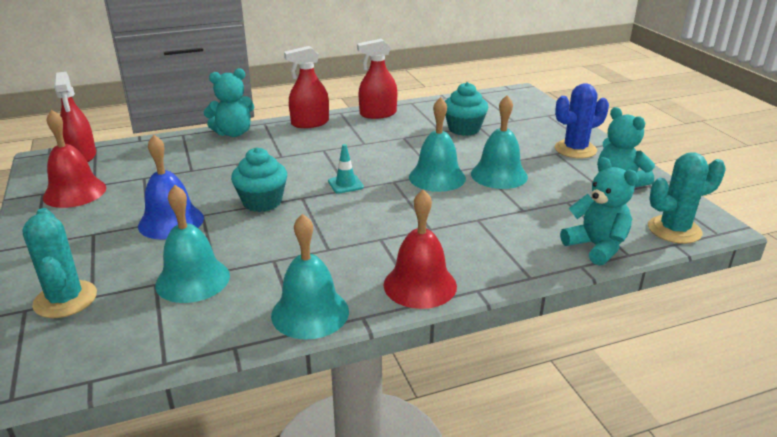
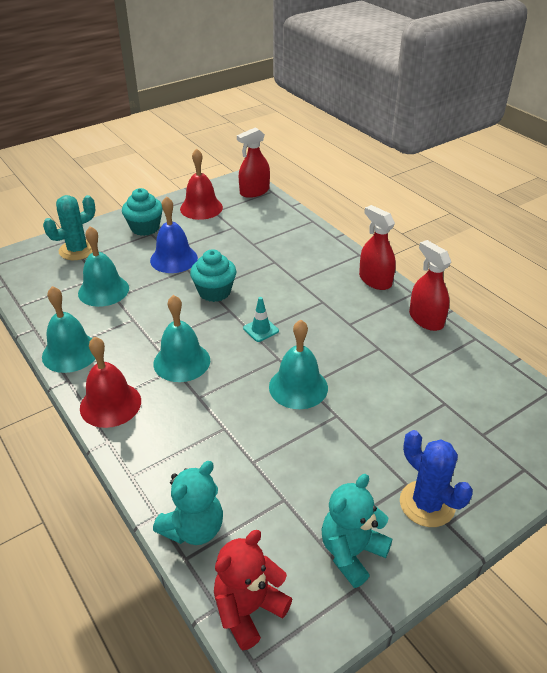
camera: 75 degrees right, 10 degrees up
(233, 133) = (329, 244): turquoise teddy bear -> none
(464, 129) = (427, 392): turquoise cupcake -> turquoise cupcake (145, 228)
(499, 175) = (324, 435): turquoise bell -> turquoise bell (182, 361)
(674, 230) = (248, 609): turquoise cactus -> red teddy bear

